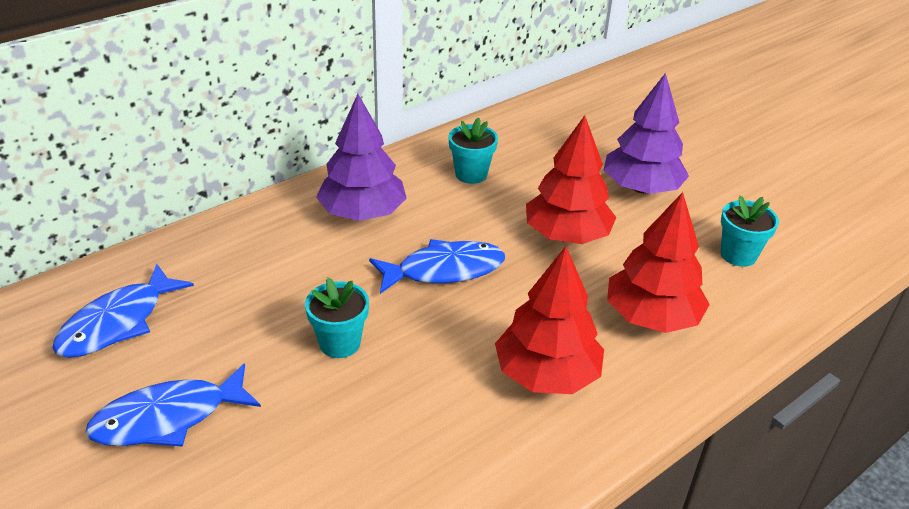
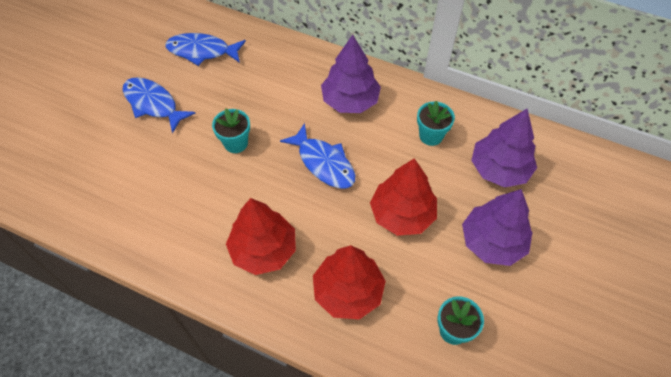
camera: 65 degrees right, 20 degrees up
(552, 148) = (499, 169): none -> purple tree

